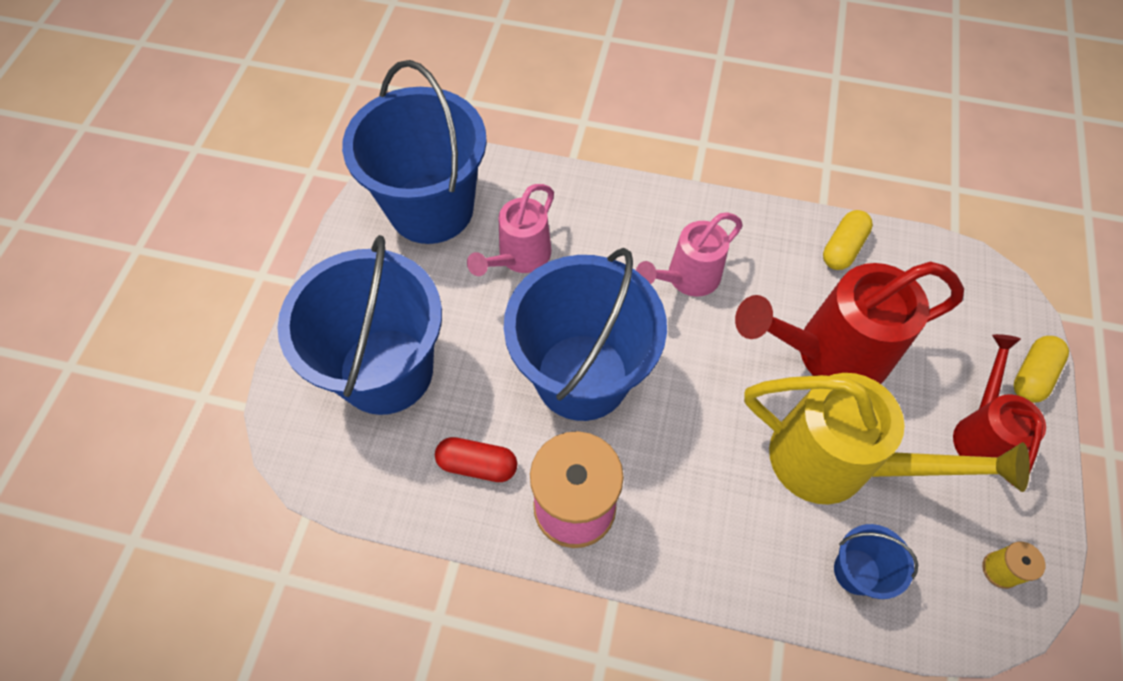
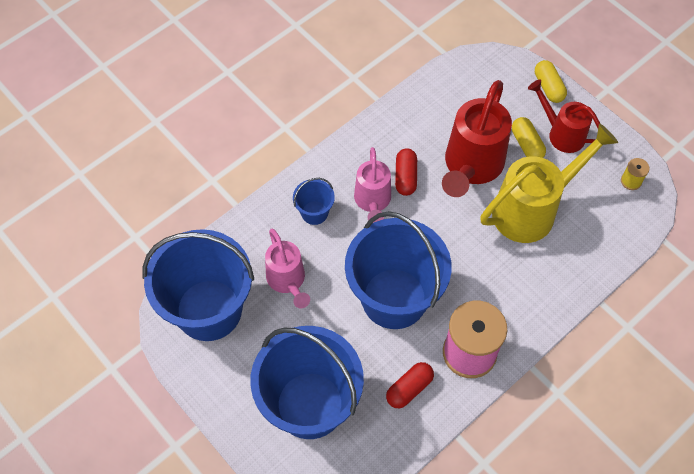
camera: 55 degrees left, 0 degrees up
(749, 292) = (405, 177): none -> red capsule
(842, 248) = (413, 111): yellow capsule -> yellow capsule (526, 144)
(856, 571) = (591, 243): blue bucket -> blue bucket (314, 212)

